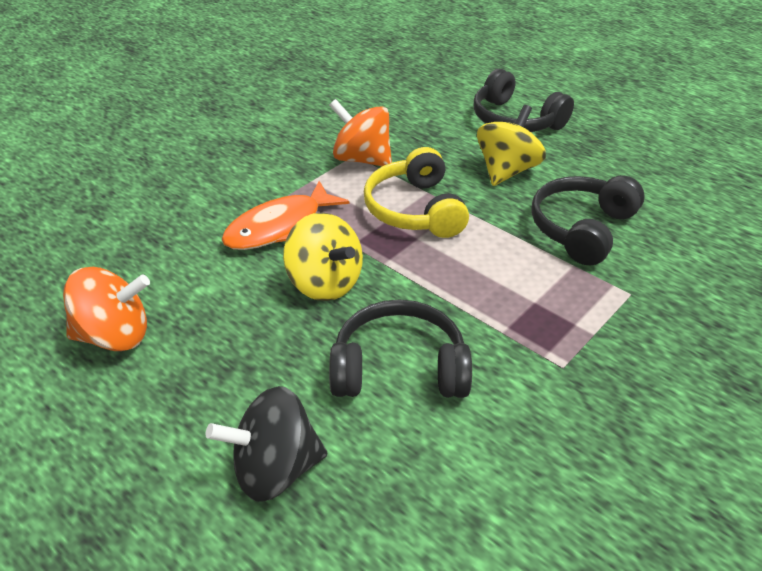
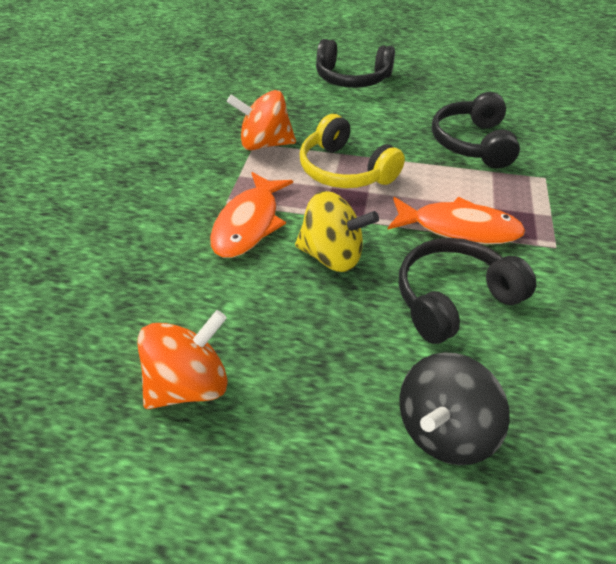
camera: 30 degrees left, 5 degrees up
(474, 307) = (459, 228): none -> orange fish
(507, 171) = (382, 118): yellow spinning top -> none

